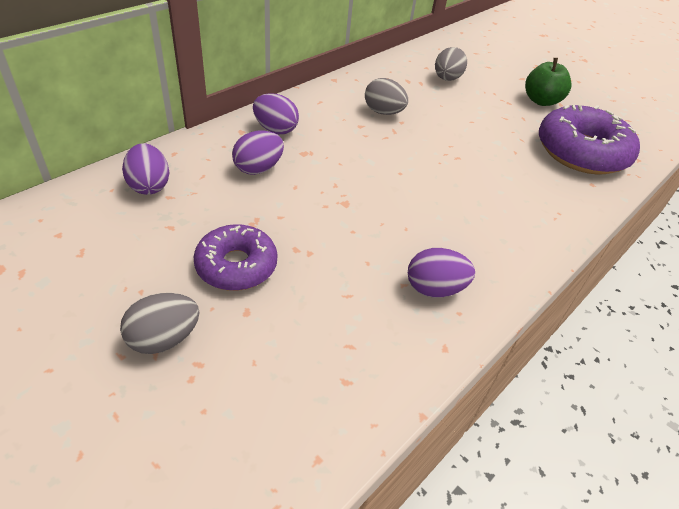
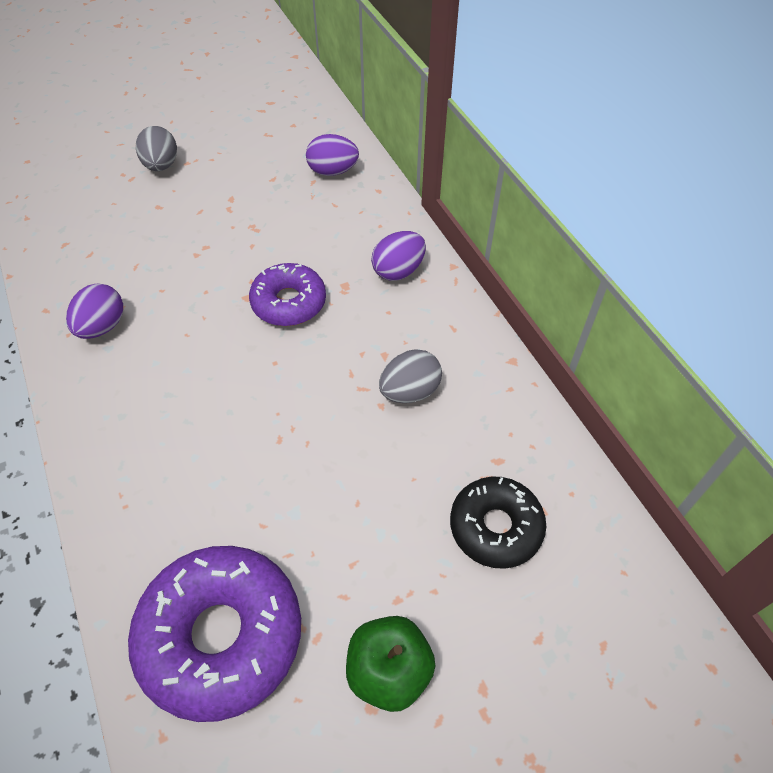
camera: 115 degrees right, 10 degrees up
(236, 266) = (207, 208): purple donut -> purple donut (289, 302)
(258, 168) = (330, 244): purple egg -> none
(446, 79) = (495, 527): grey egg -> black donut

